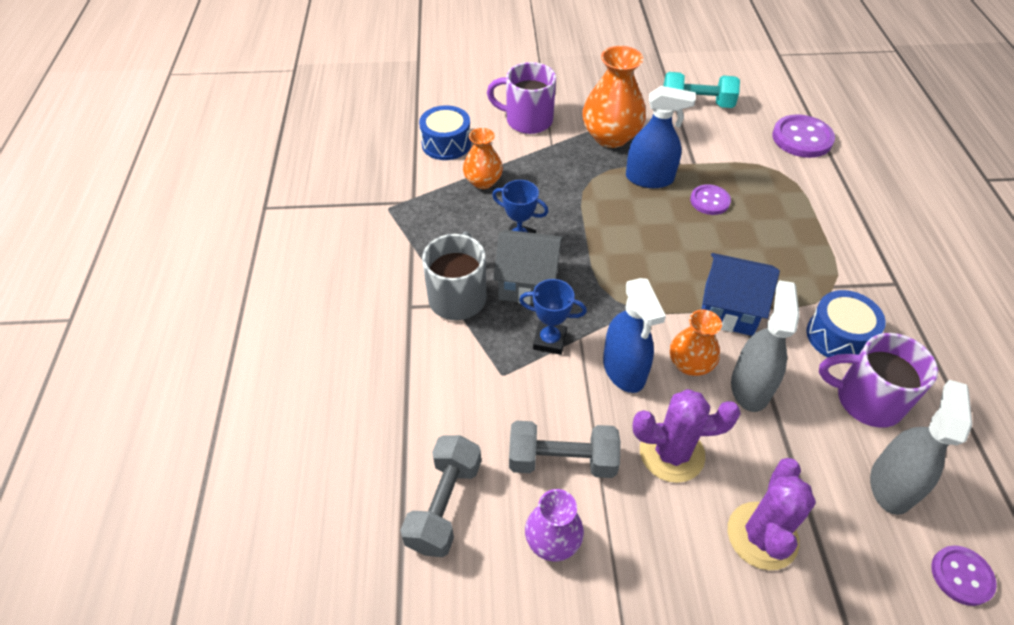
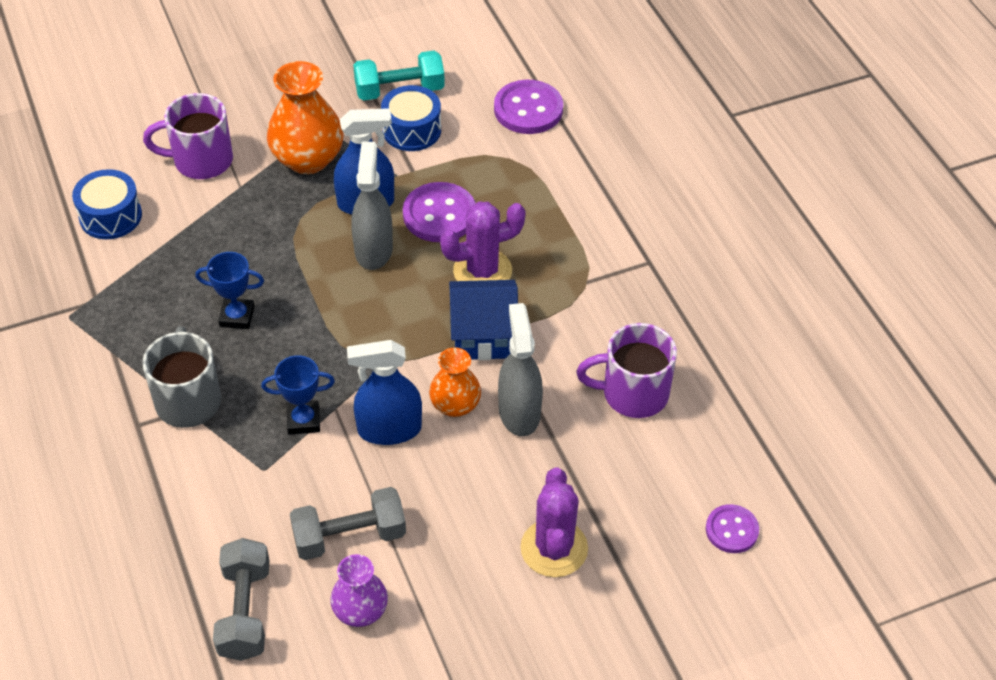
camera: 20 degrees left, 0 degrees up
(483, 181) = (172, 254): orange vase -> none
(528, 283) = (261, 363): grey house -> none
(624, 370) = (389, 429): blue spray bottle -> blue spray bottle turned 120 degrees clockwise
(671, 453) = (455, 498): purple cactus -> purple cactus (482, 271)
(709, 201) = (439, 214): purple button -> purple button, size x1.63
(838, 336) = (598, 335): blue drum -> blue drum (411, 130)
(891, 485) = (664, 468): grey spray bottle -> grey spray bottle (373, 250)

